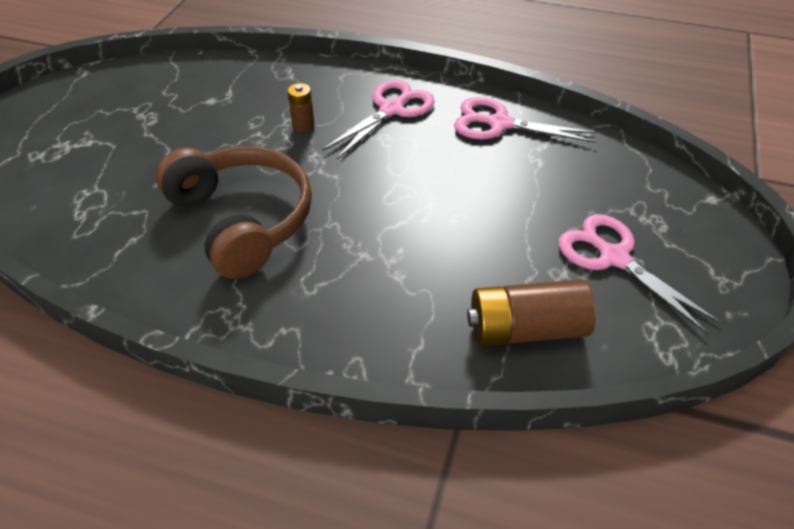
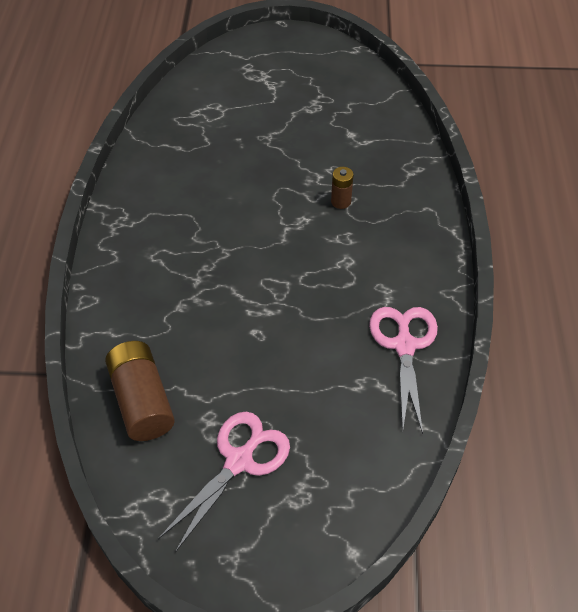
camera: 75 degrees right, 5 degrees up
(242, 220) = (214, 198): brown headphones -> none
(391, 109) = (390, 256): pink scissors -> none

